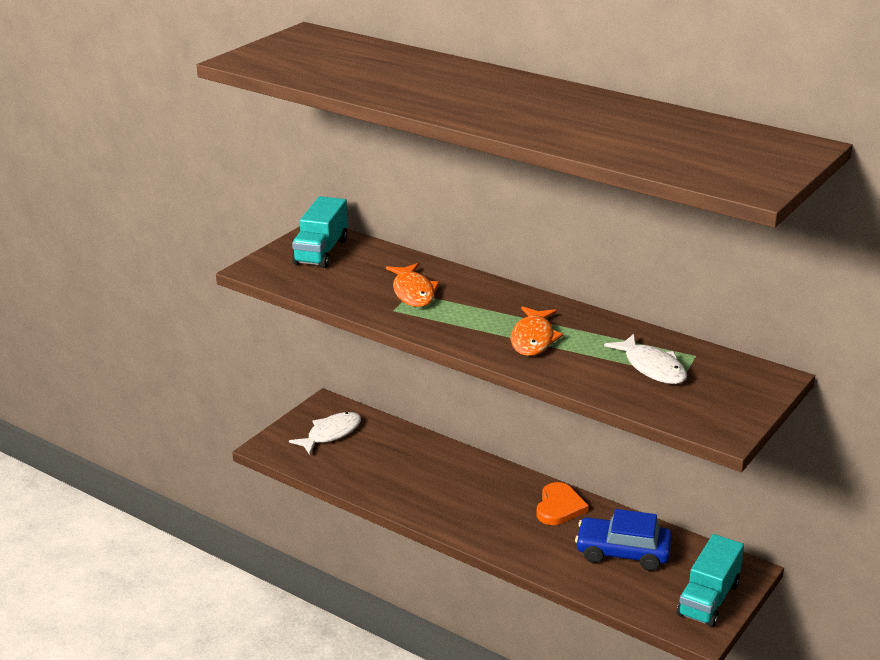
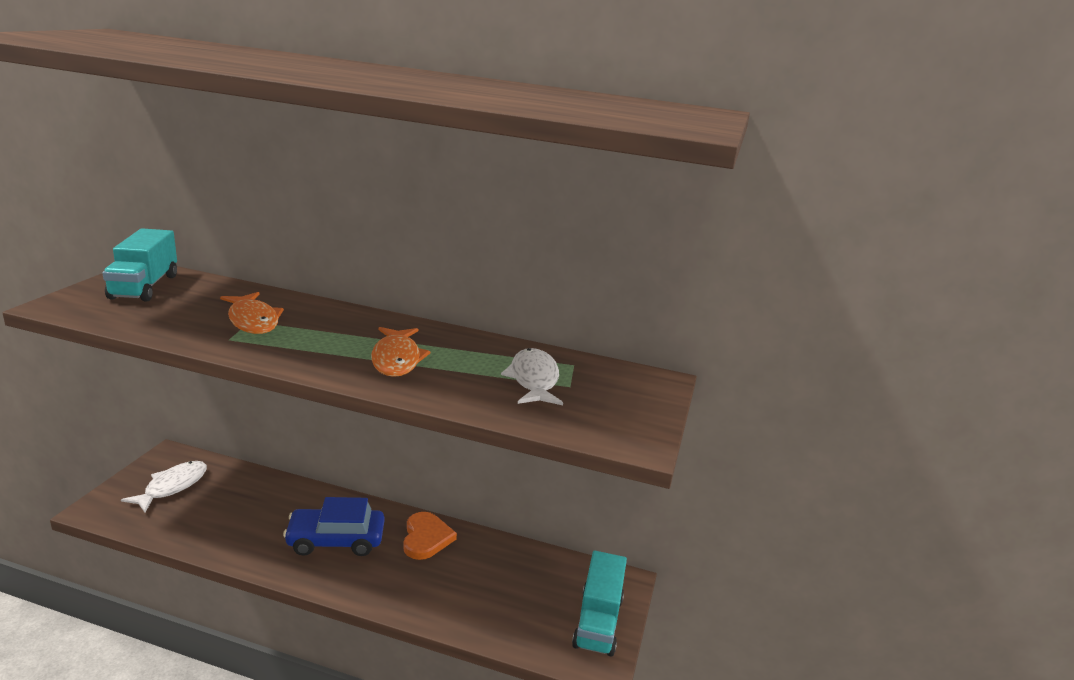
camera: 20 degrees left, 5 degrees down
(623, 552) = (500, 580): blue car -> blue car (336, 540)
(652, 367) = (534, 380): white fish -> white fish turned 135 degrees counterclockwise

